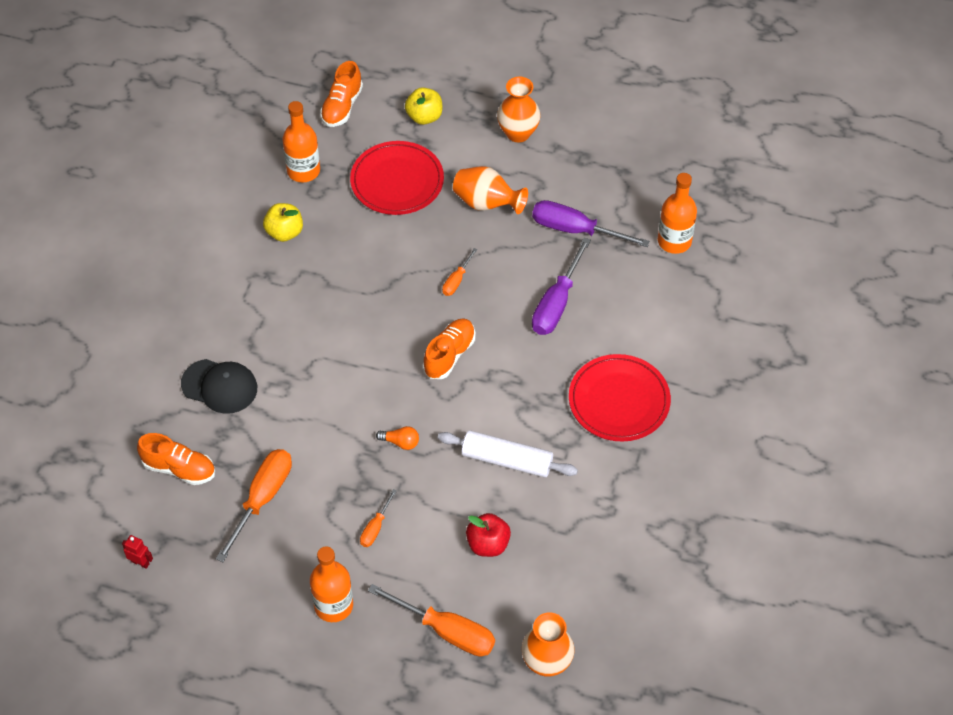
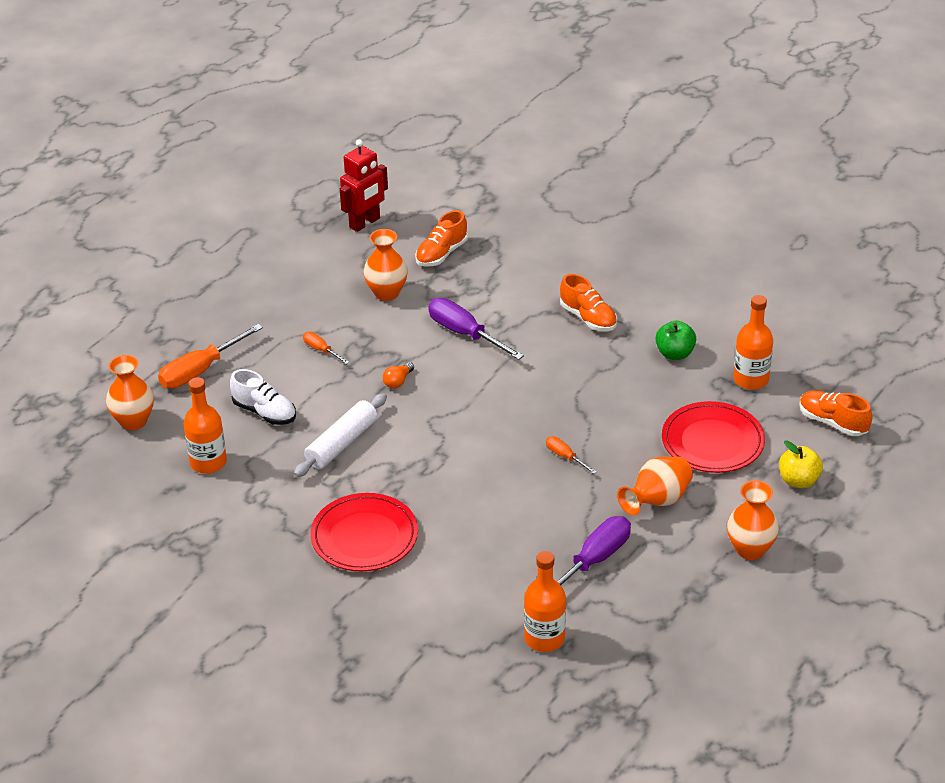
camera: 110 degrees right, 15 degrees down
(140, 562) = (365, 223): red robot -> red robot, size x2.19
(220, 386) = (514, 287): black cap -> none
(262, 498) = (386, 293): orange screwdriver -> orange vase
(284, 232) = (675, 354): yellow apple -> green apple
(333, 605) = (264, 314): orange bottle -> orange bottle (208, 462)
(449, 355) = (477, 432): orange shoe -> orange shoe (588, 318)
(488, 544) = (264, 412): red apple -> white shoe
(556, 303) = (503, 522): purple screwdriver -> purple screwdriver (464, 334)

